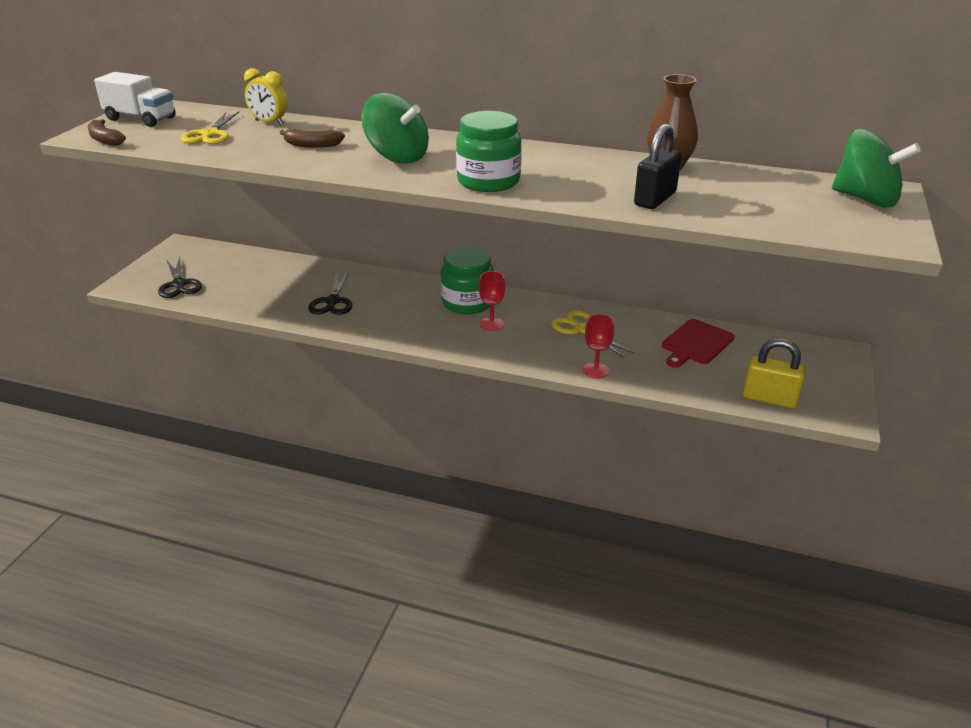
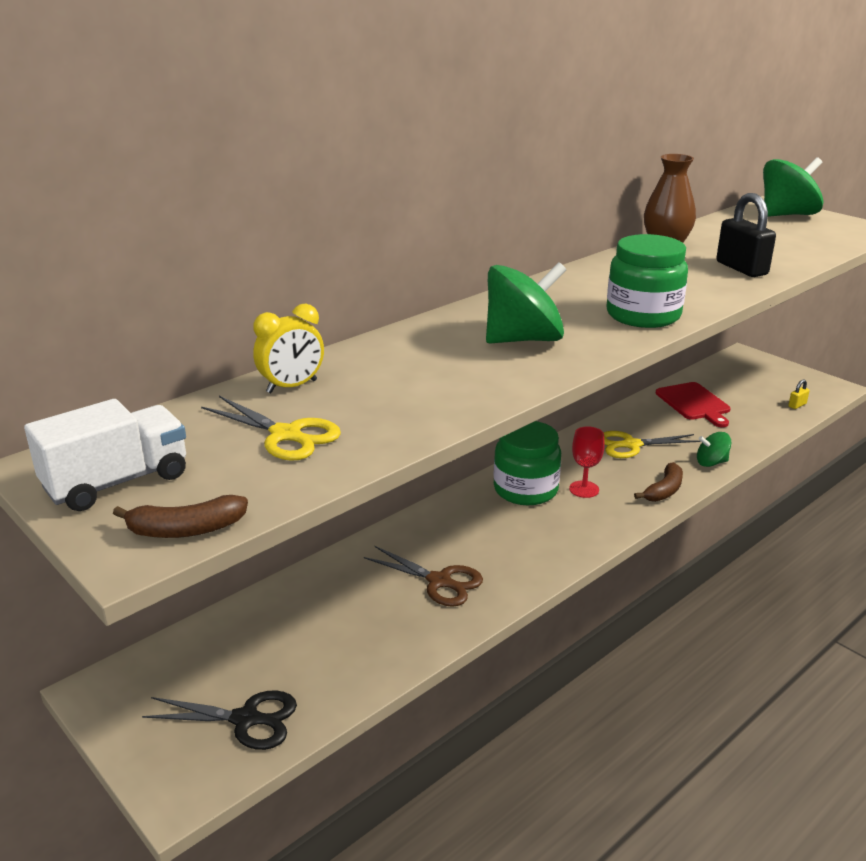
camera: 60 degrees left, 5 degrees down
(312, 145) = (423, 376): brown banana -> brown banana (664, 490)
(333, 301) = (439, 581): black scissors -> brown scissors
(596, 370) = (711, 462): red goblet -> green spinning top
(769, 398) = (797, 405): yellow padlock -> yellow padlock, size x0.45

